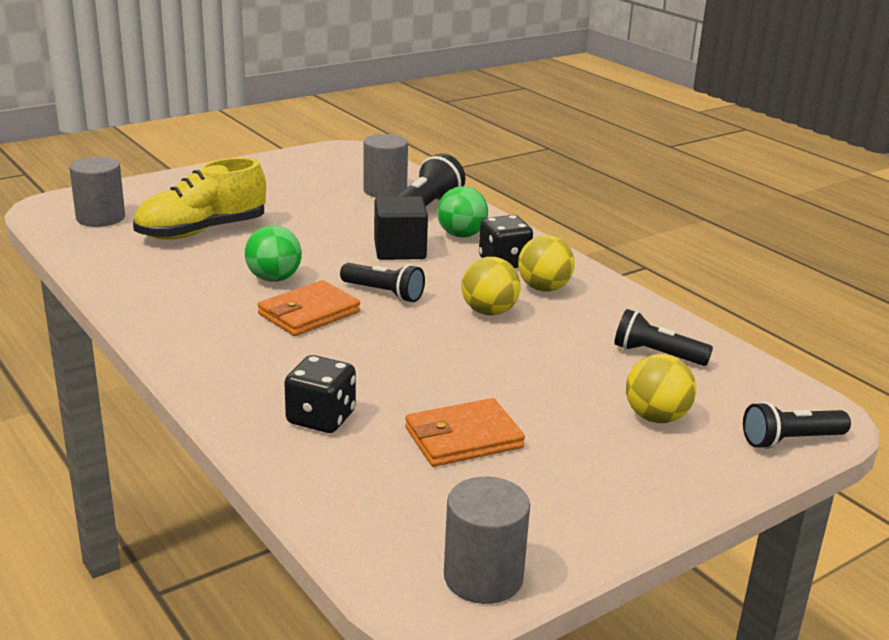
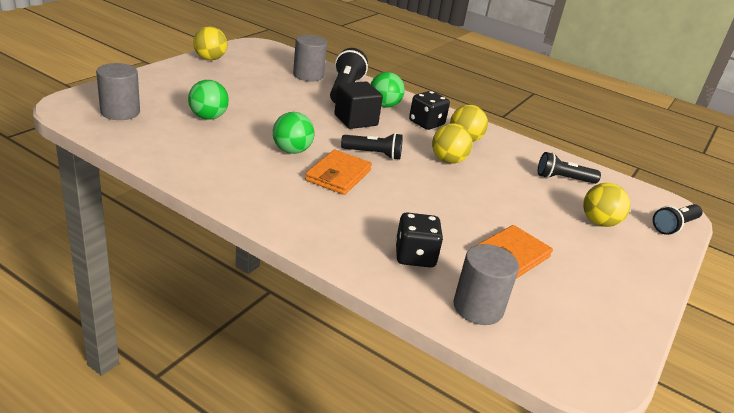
camera: 25 degrees left, 5 degrees up
(202, 231) = (208, 117): yellow shoe -> green ball
(267, 163) = (210, 59): none -> yellow ball
(483, 577) = (607, 355): grey cylinder -> grey cylinder (478, 308)

